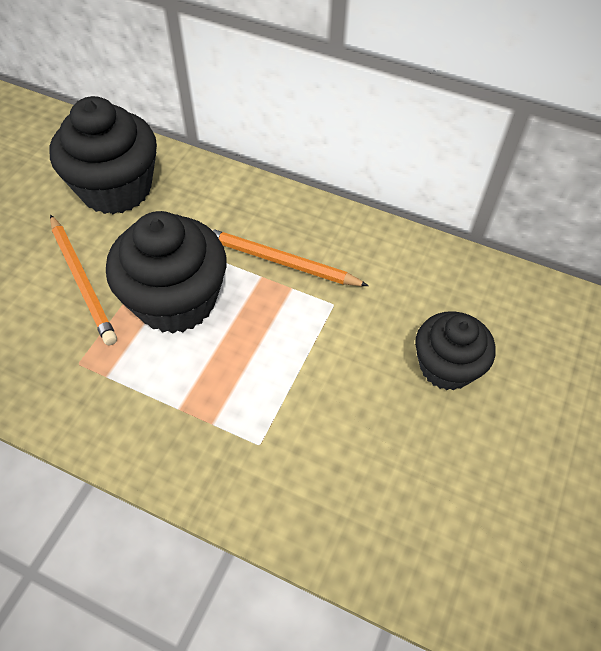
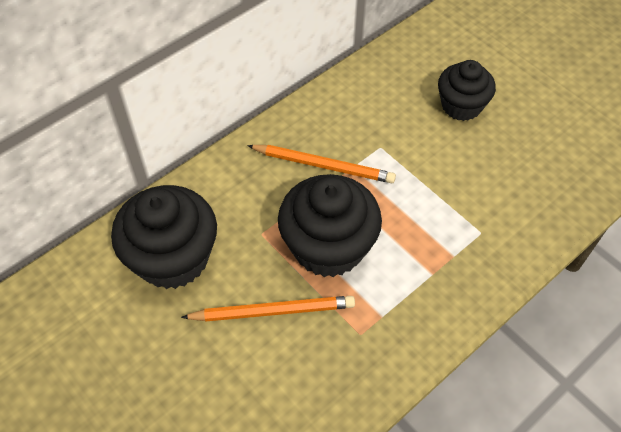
camera: 65 degrees left, 0 degrees up
(280, 261) = (323, 165): orange pencil -> orange pencil turned 120 degrees counterclockwise

